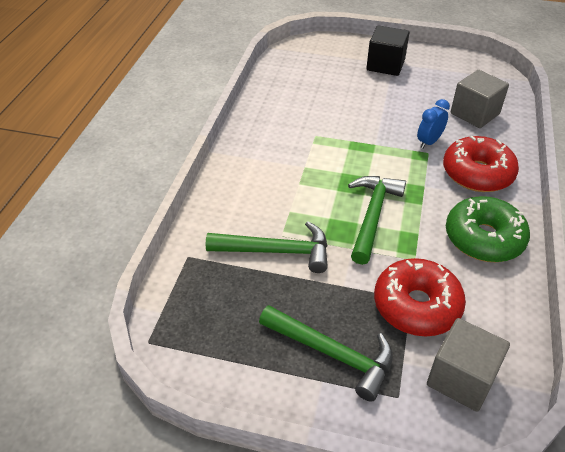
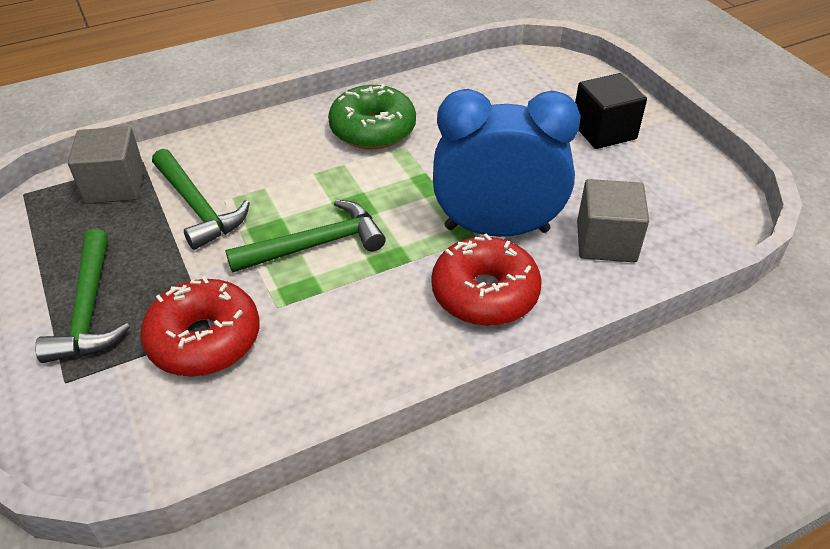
camera: 50 degrees right, 0 degrees up
(429, 142) = (496, 229): blue clock -> blue clock, size x2.41
(461, 378) = (123, 421): grey cube -> grey cube (115, 186)
(483, 238) = (367, 348): green donut -> green donut (373, 129)

